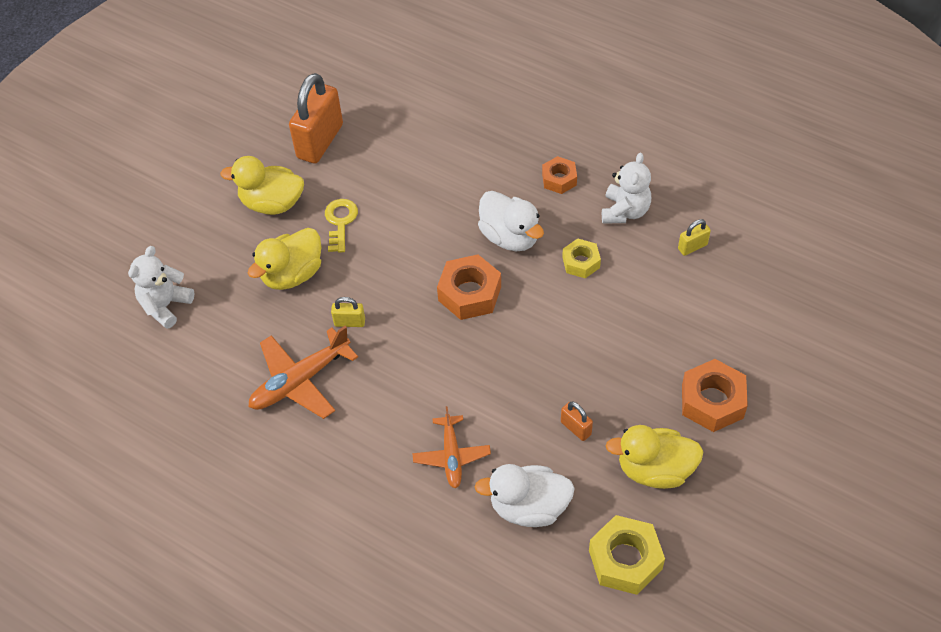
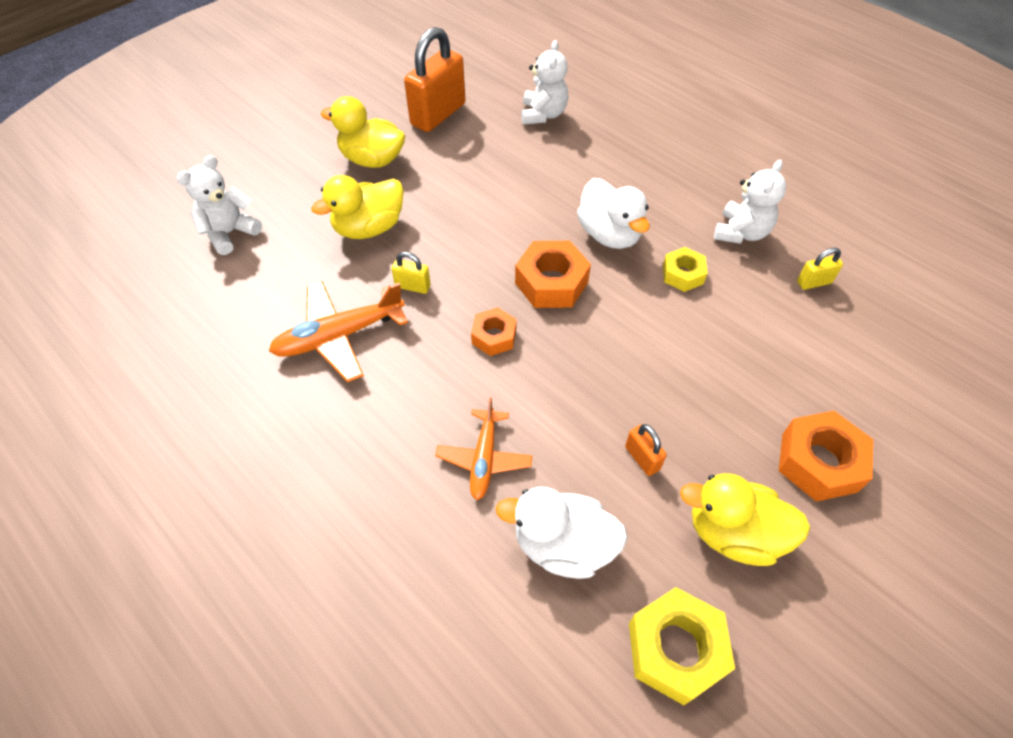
camera: 10 degrees right, 0 degrees up
(340, 222) = (435, 188): yellow key -> none
(421, 122) = (543, 114): none -> white teddy bear
(559, 179) = (674, 189): orange nut -> orange nut (494, 336)

